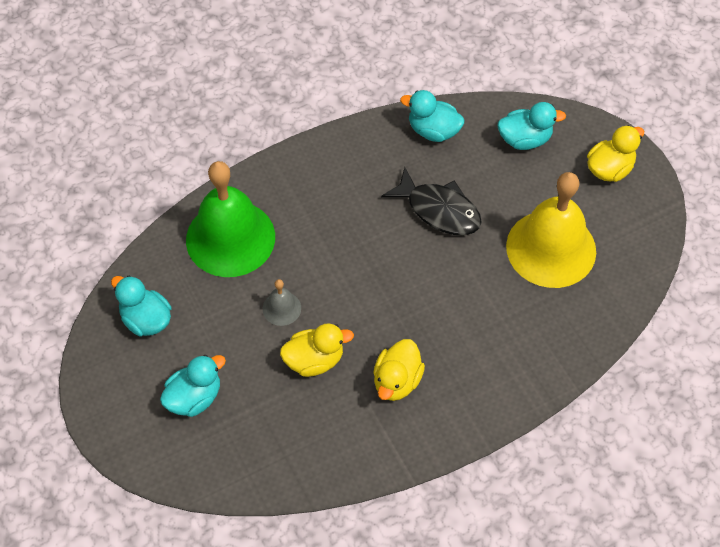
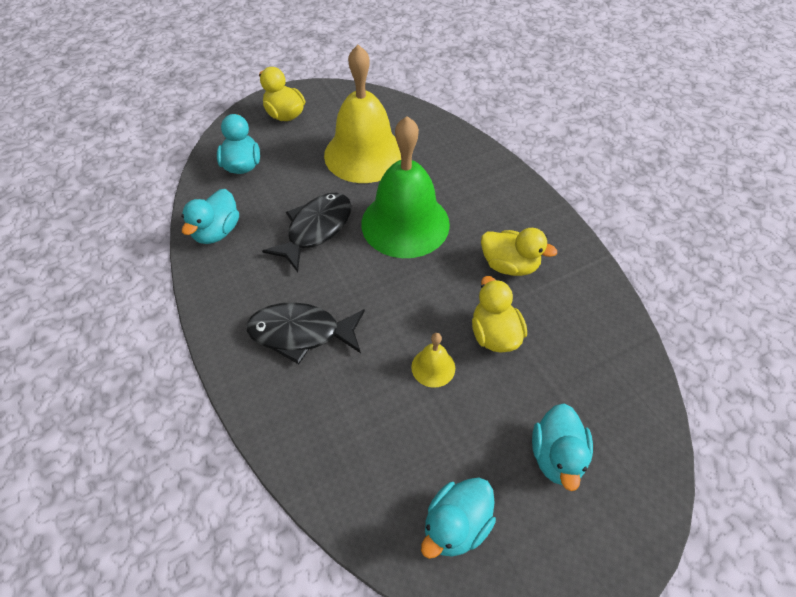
camera: 90 degrees left, 5 degrees down
(194, 397) = (557, 456): turquoise duck -> turquoise duck turned 135 degrees counterclockwise
(230, 238) = (336, 426): green bell -> green bell (405, 223)
(281, 308) = (433, 367): grey bell -> yellow bell
(319, 207) = (301, 333): none -> black fish

